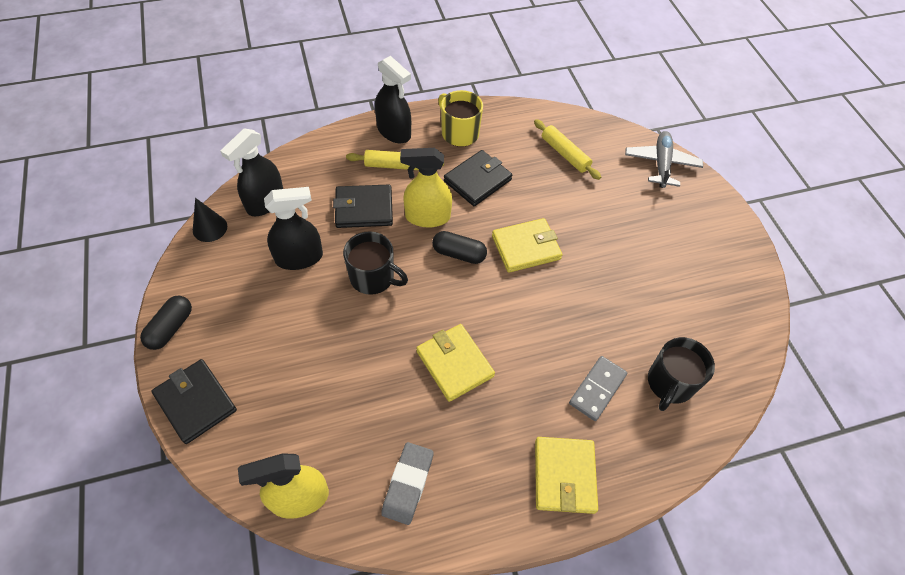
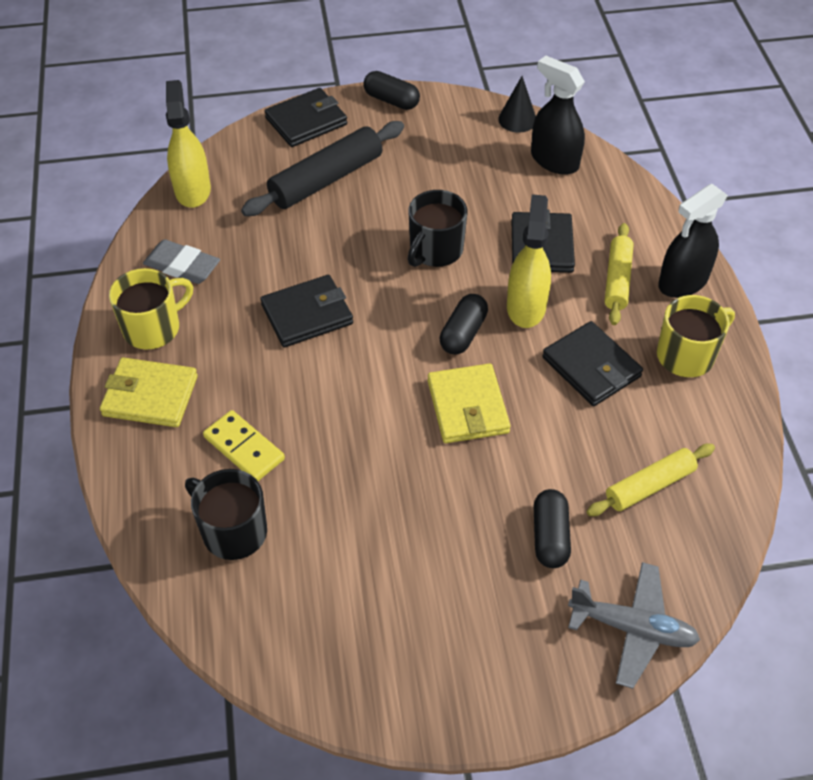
camera: 100 degrees right, 5 degrees down
(285, 371) = (326, 179): none -> black rolling pin
(299, 258) = (470, 189): black spray bottle -> none
(454, 364) = (307, 314): yellow wallet -> black wallet
(489, 492) = (153, 328): none -> yellow mug
(597, 389) = (244, 448): grey domino -> yellow domino
(615, 201) = (550, 537): none -> black capsule

